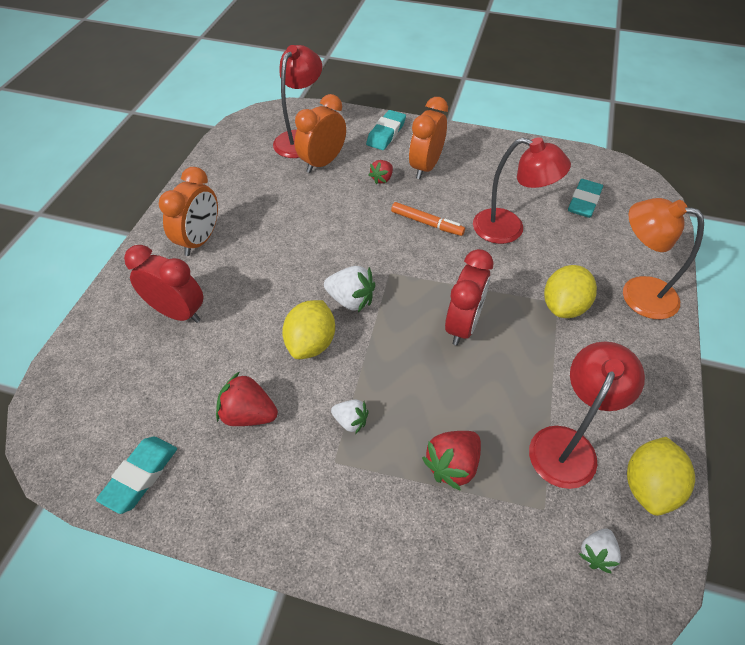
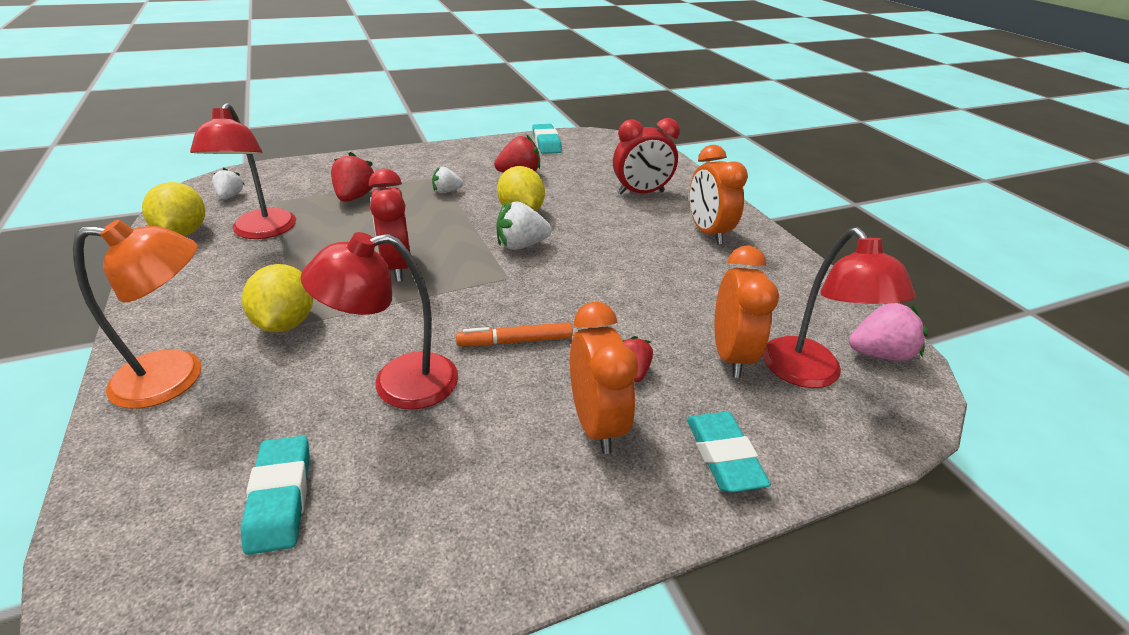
camera: 140 degrees right, 15 degrees down
(251, 130) = (879, 353): none -> pink strawberry

